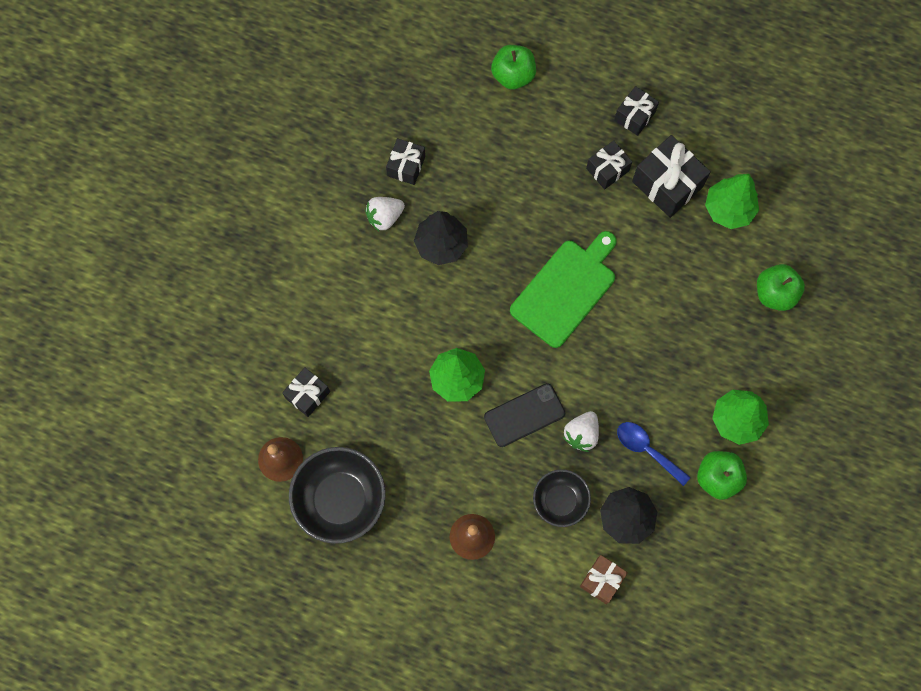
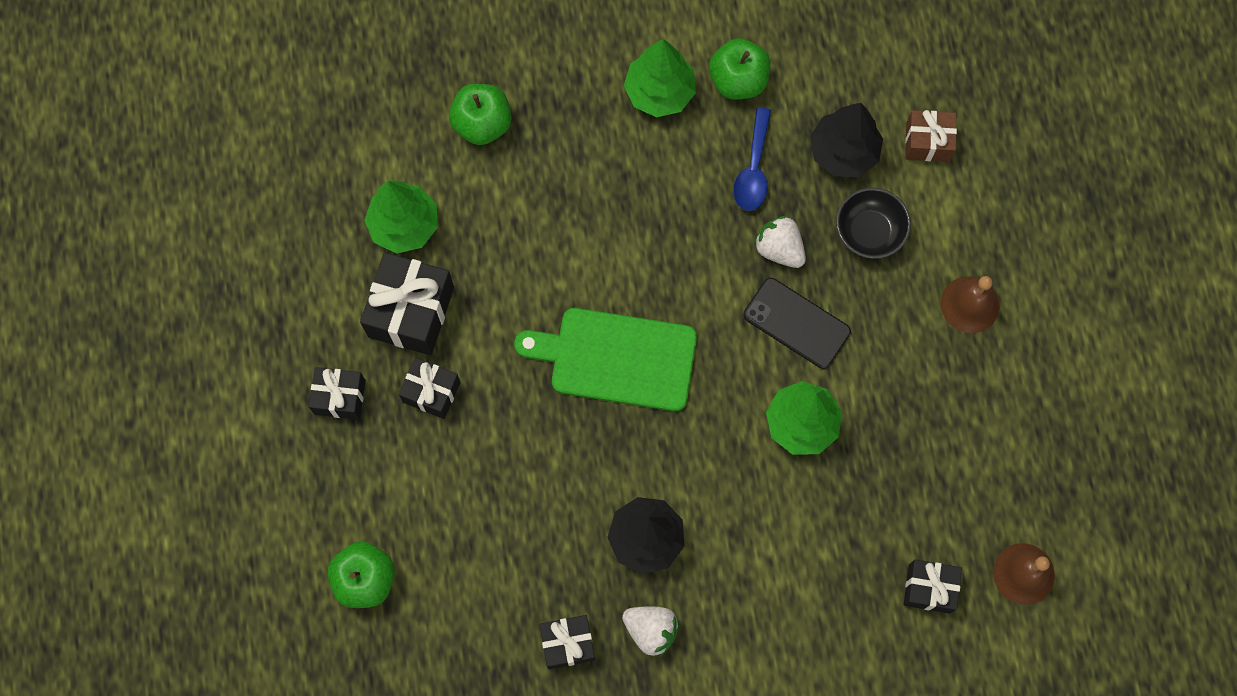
camera: 120 degrees left, 0 degrees up
(340, 499) = (1024, 475): black bowl -> none
(581, 434) = (779, 249): white strawberry -> white strawberry turned 135 degrees counterclockwise

